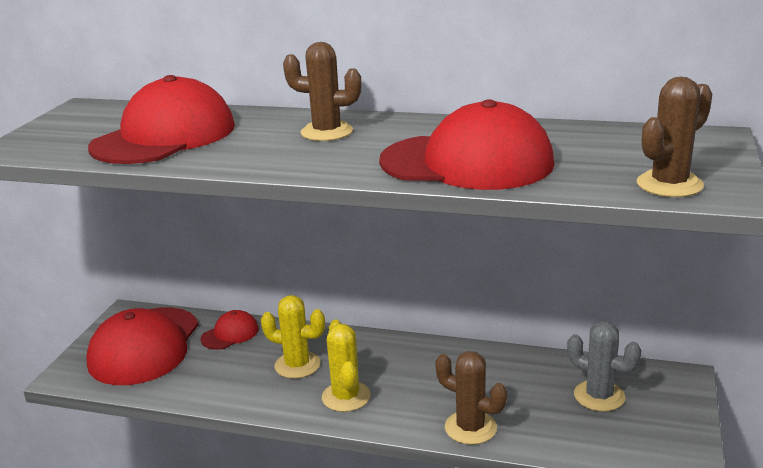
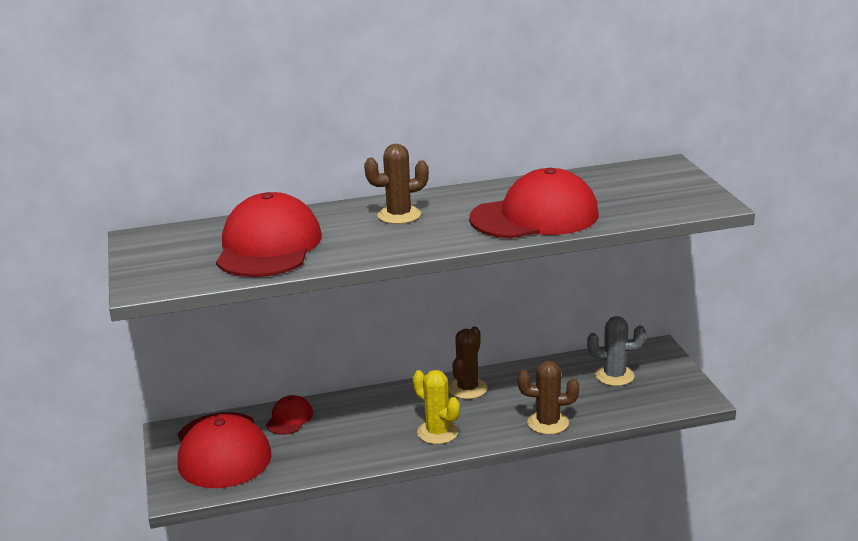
camera: 30 degrees left, 0 degrees up
(297, 365) = (374, 423): yellow cactus -> none
(669, 184) = (677, 204): brown cactus -> brown cactus (467, 389)

